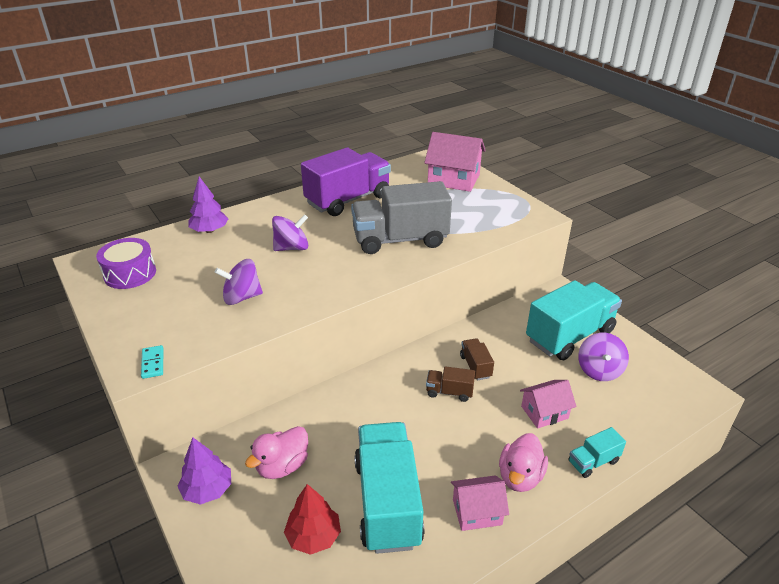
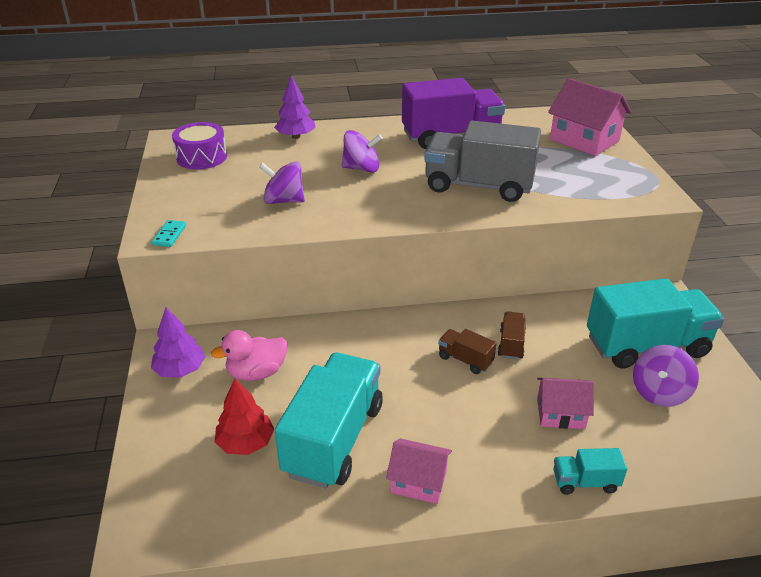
camera: 25 degrees right, 0 degrees up
(520, 477) = (488, 466): pink duck -> none

